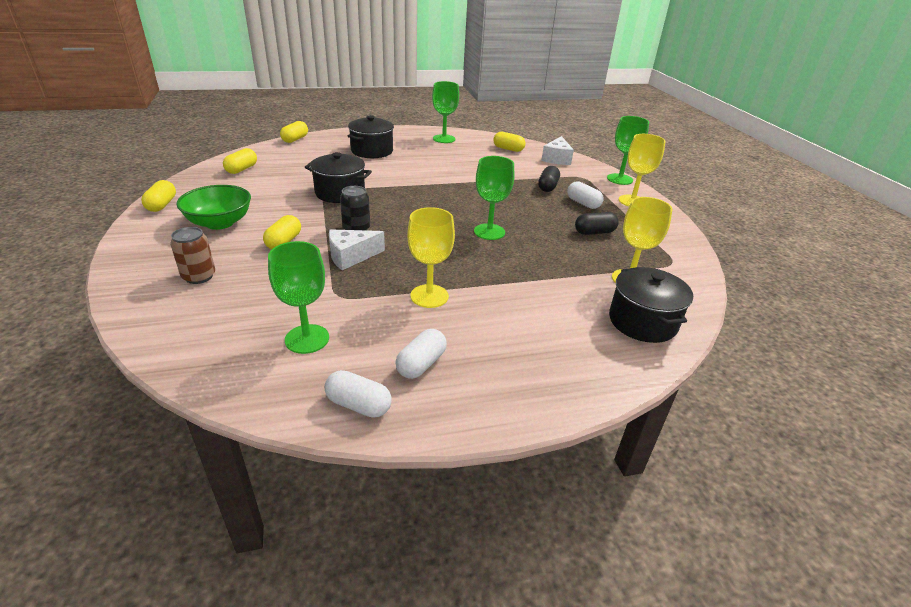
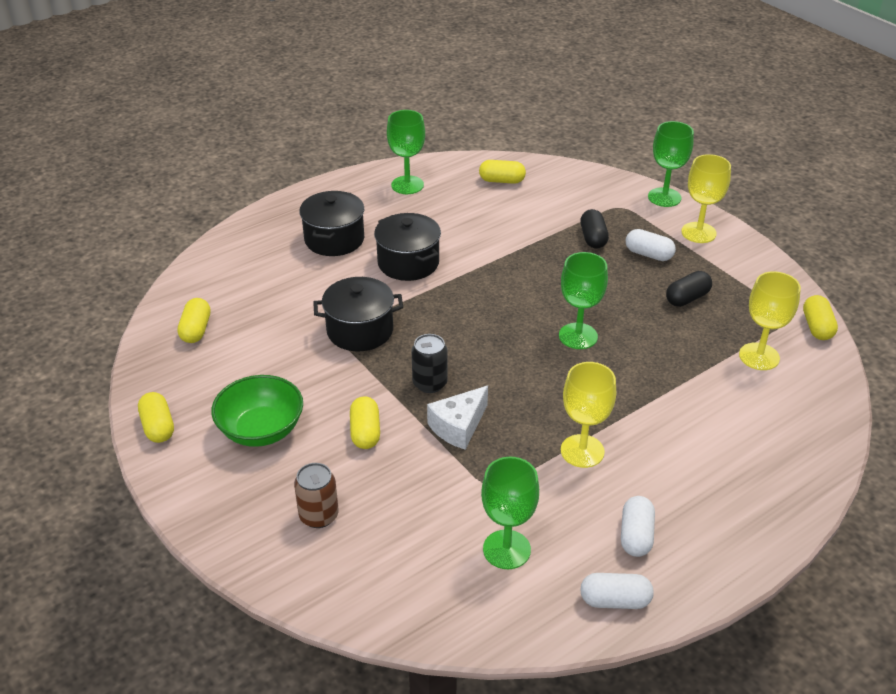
camera: 20 degrees left, 5 degrees up
(295, 139) = (211, 248): yellow capsule -> yellow capsule (817, 327)
(557, 159) = (571, 182): white cheese -> none
(642, 322) = (799, 409): black pot -> black pot (408, 263)

